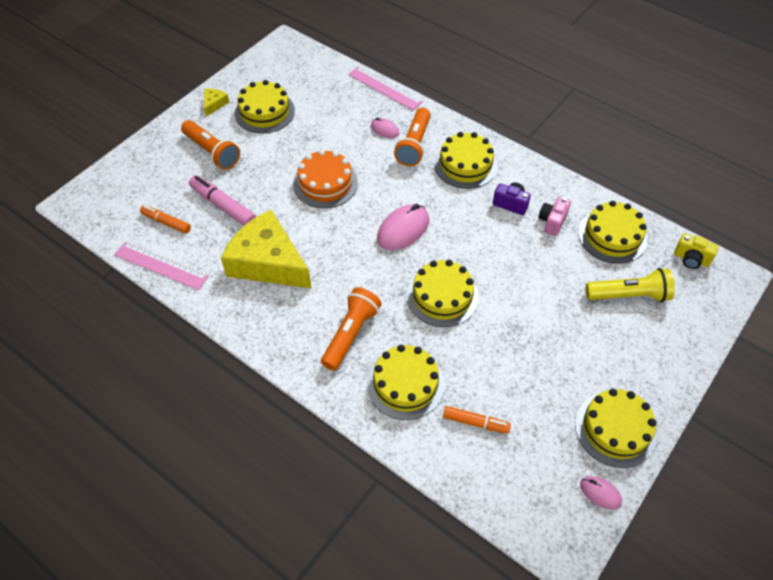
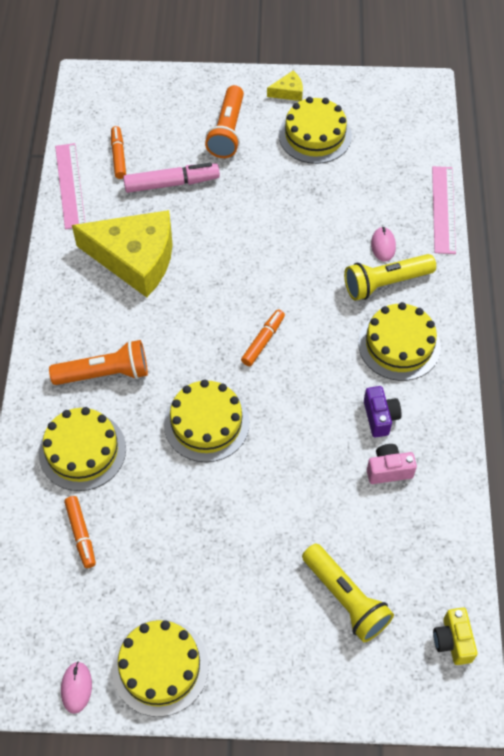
camera: 55 degrees right, 5 degrees up
(223, 206) = (171, 183): pink marker -> pink marker turned 75 degrees clockwise
(267, 262) = (135, 258): yellow cheese -> yellow cheese turned 105 degrees clockwise
(325, 183) = (266, 242): orange cake -> none
(403, 229) = (263, 341): pink mouse -> orange marker
(414, 145) = (385, 283): orange flashlight -> yellow flashlight
(612, 236) = (418, 541): yellow cake -> none

